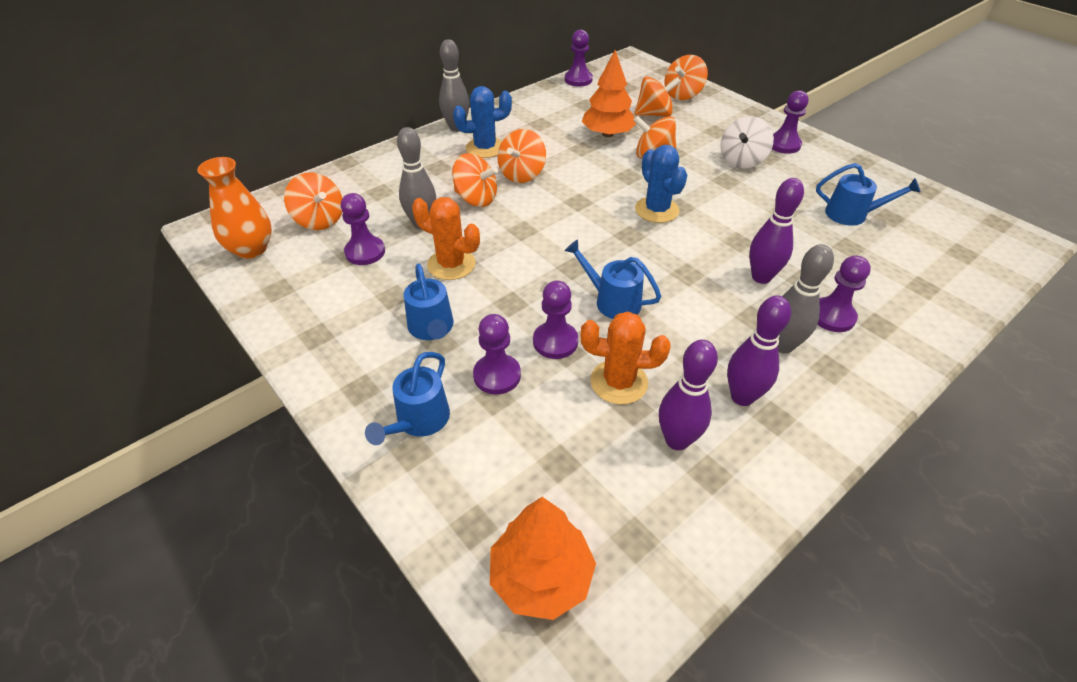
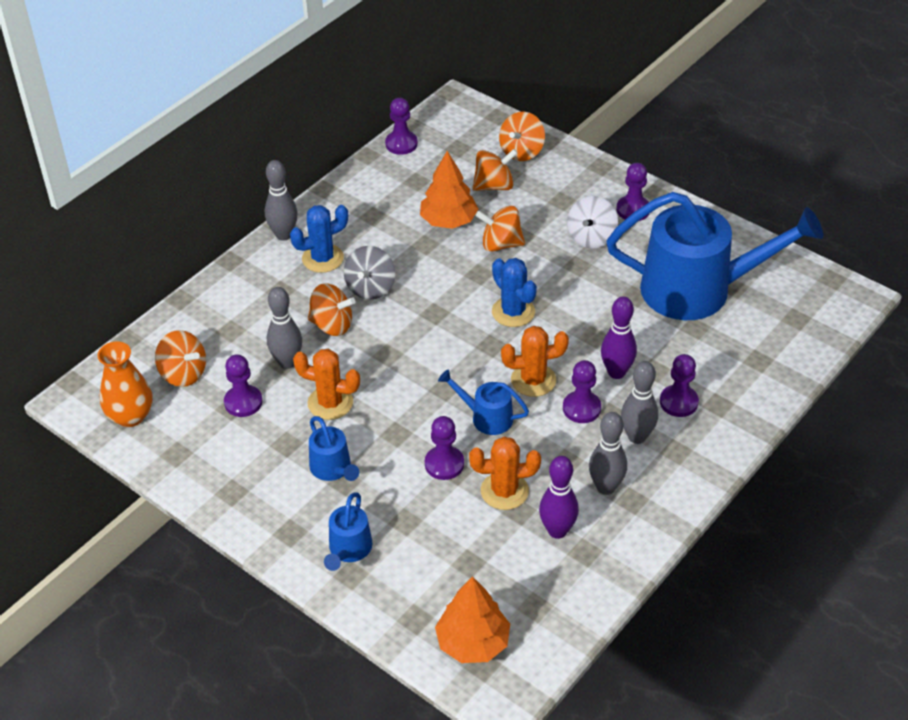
camera: 10 degrees left, 0 degrees up
(497, 375) = (402, 502): purple pawn -> purple pawn (581, 408)
(522, 174) = (370, 288): orange spinning top -> grey spinning top
(669, 272) = (533, 380): none -> orange cactus
(742, 397) = (606, 487): purple bowling pin -> grey bowling pin
(852, 215) = (699, 290): blue watering can -> blue watering can, size x2.32

